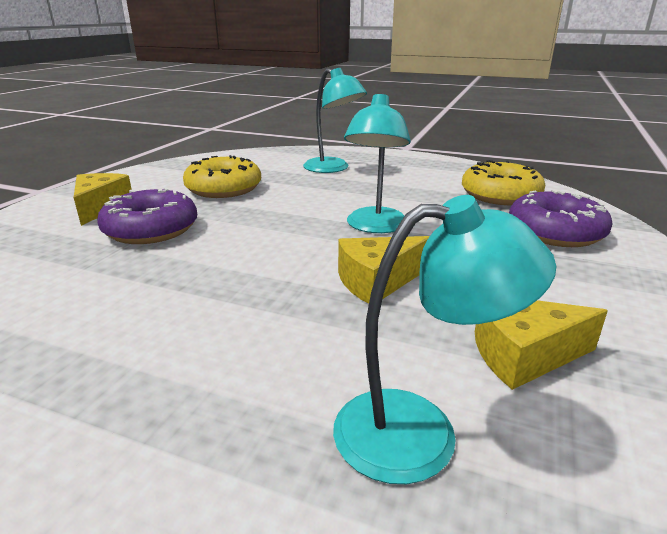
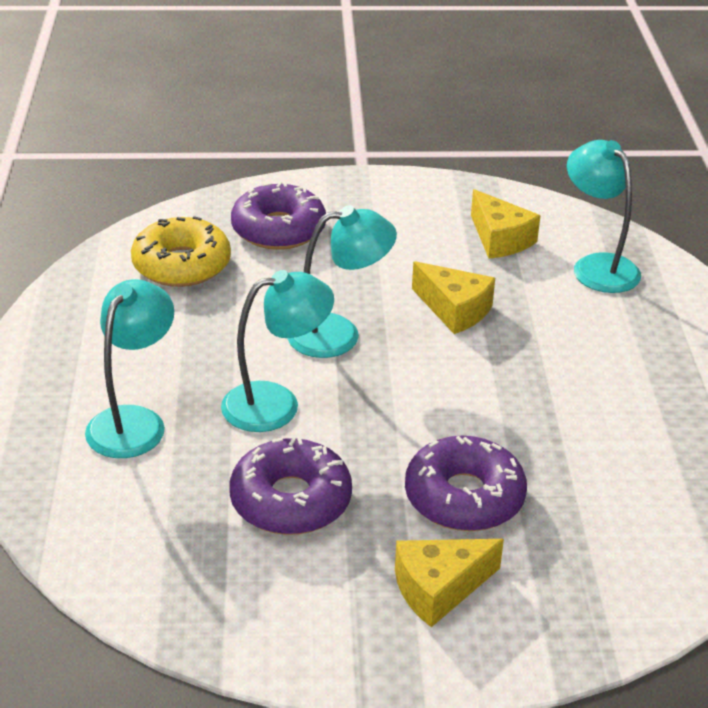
camera: 115 degrees left, 10 degrees up
(224, 188) = (291, 500): yellow donut -> purple donut
(312, 197) = (276, 404): none -> turquoise lamp

